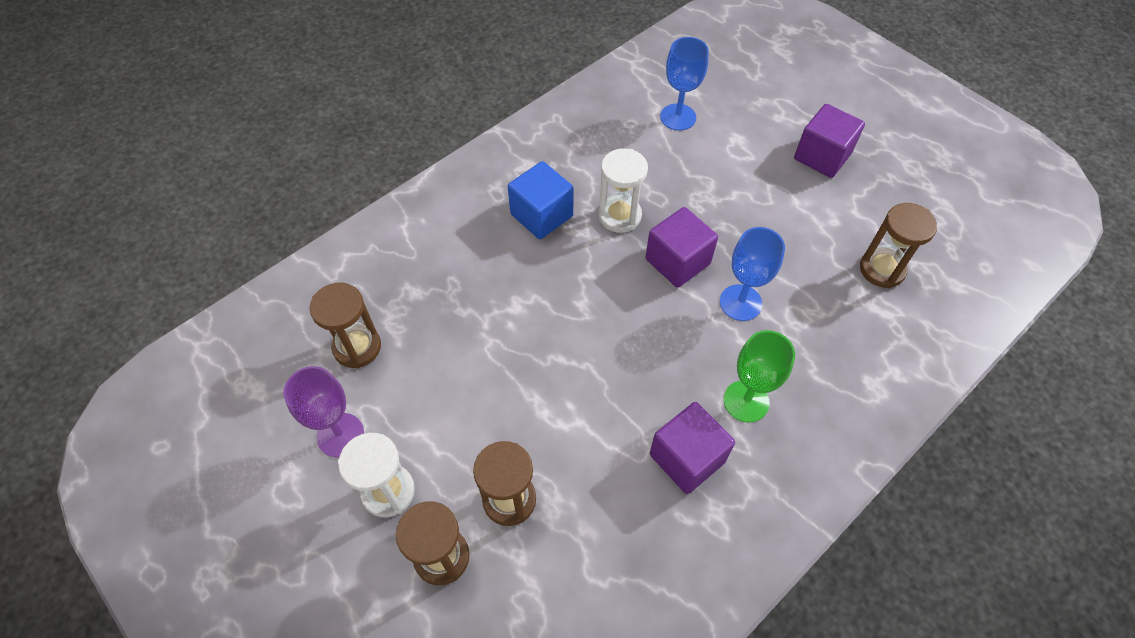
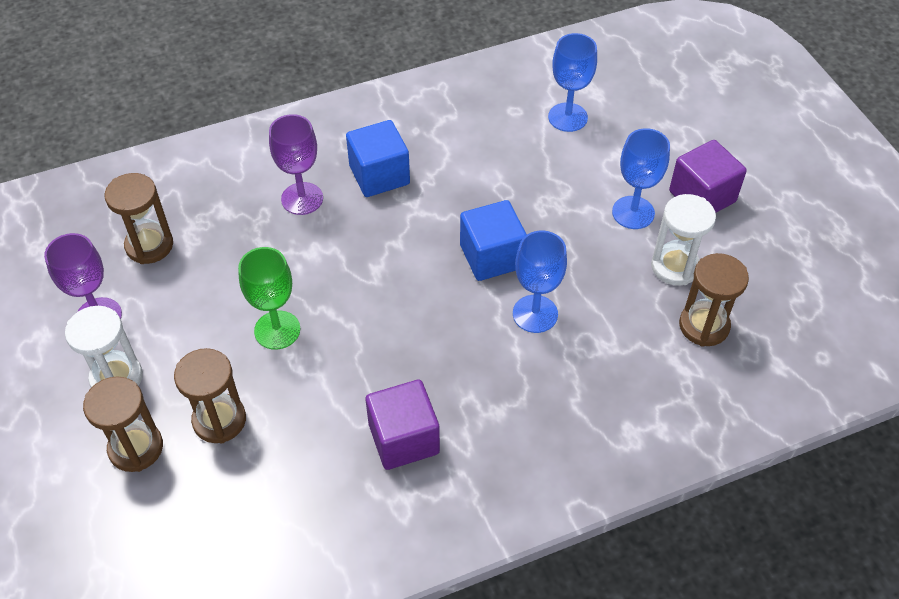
camera: 20 degrees right, 5 degrees down
(482, 258) = (302, 198): none -> purple goblet
(619, 216) = (456, 197): white hourglass -> white hourglass (675, 267)
(677, 261) = (492, 256): purple cube -> blue cube
(746, 401) = (490, 406): green goblet -> green goblet (277, 330)
(774, 186) = (633, 212): none -> blue goblet

